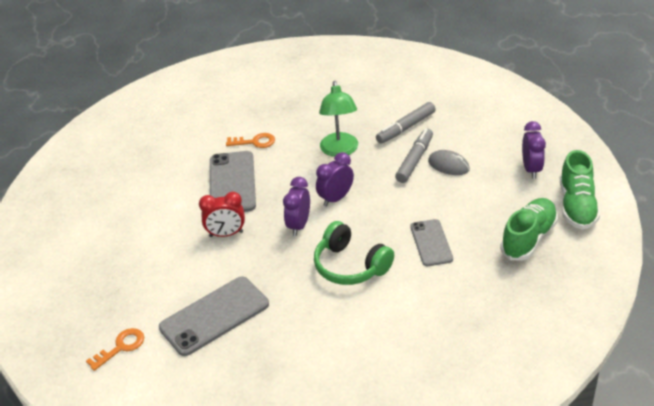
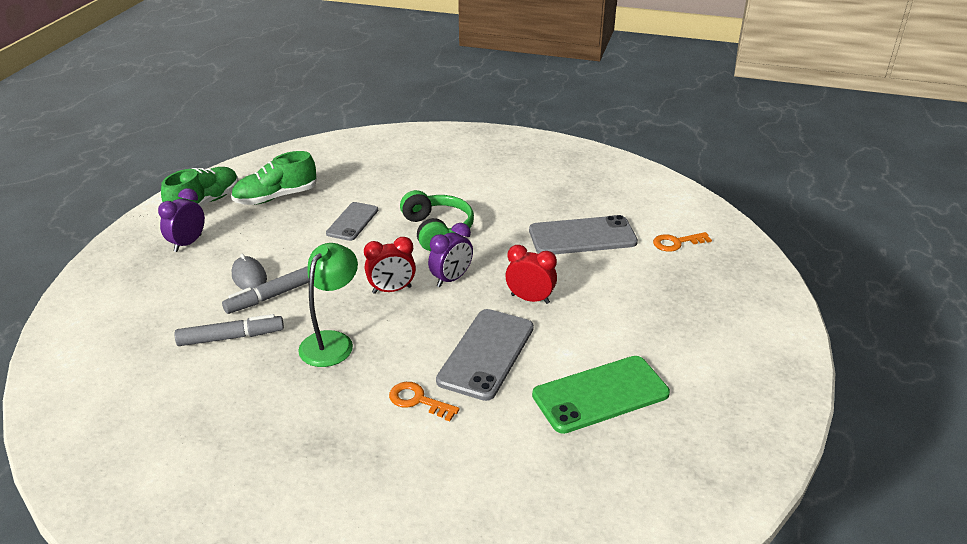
camera: 155 degrees left, 5 degrees down
(143, 188) = (600, 394): none -> green phone
(336, 198) = (392, 290): purple clock -> red clock

